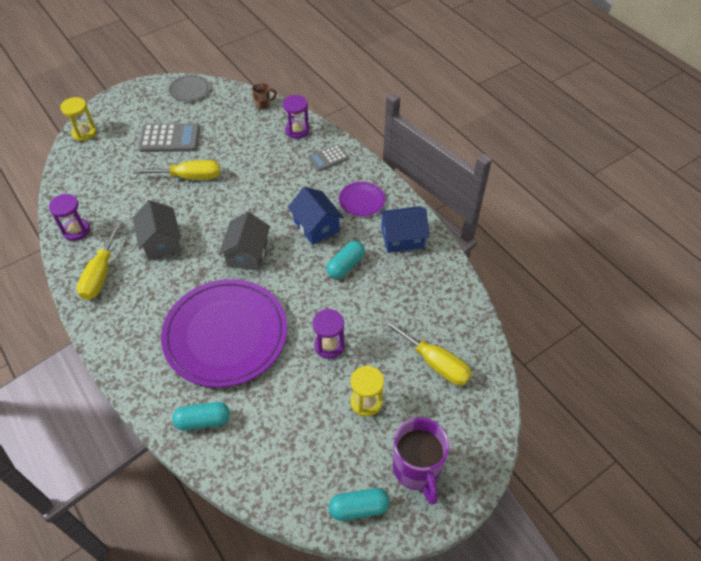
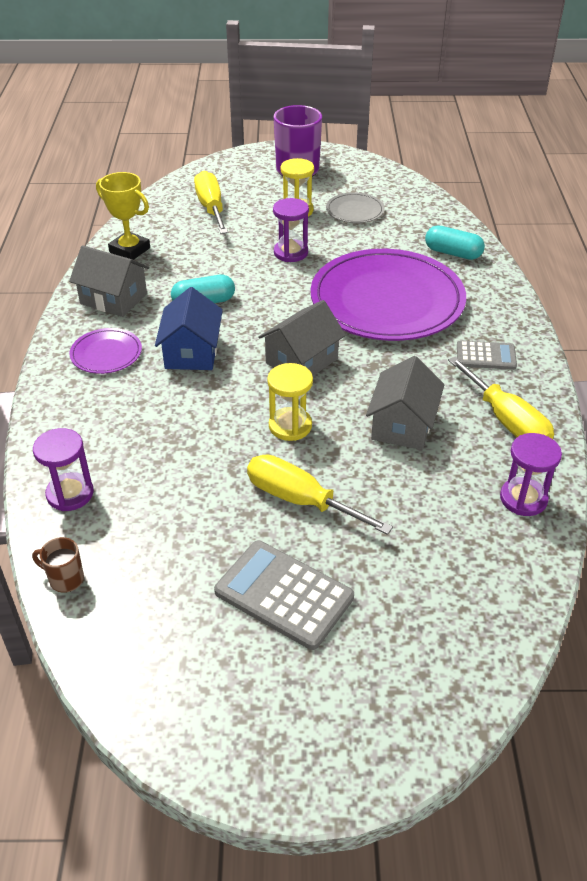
camera: 145 degrees left, 10 degrees down
(84, 133) = (442, 706): yellow hourglass -> yellow hourglass (290, 426)
(100, 274) = (506, 421): yellow screwdriver -> yellow screwdriver turned 105 degrees clockwise
(189, 90) = (162, 703): grey plate -> grey plate (355, 211)
(328, 158) = (80, 426): grey calculator -> grey calculator (486, 356)
(359, 508) = (361, 170): turquoise capsule -> none
(402, 238) = (113, 298): blue house -> grey house
(441, 282) = (130, 250): none -> yellow trophy

